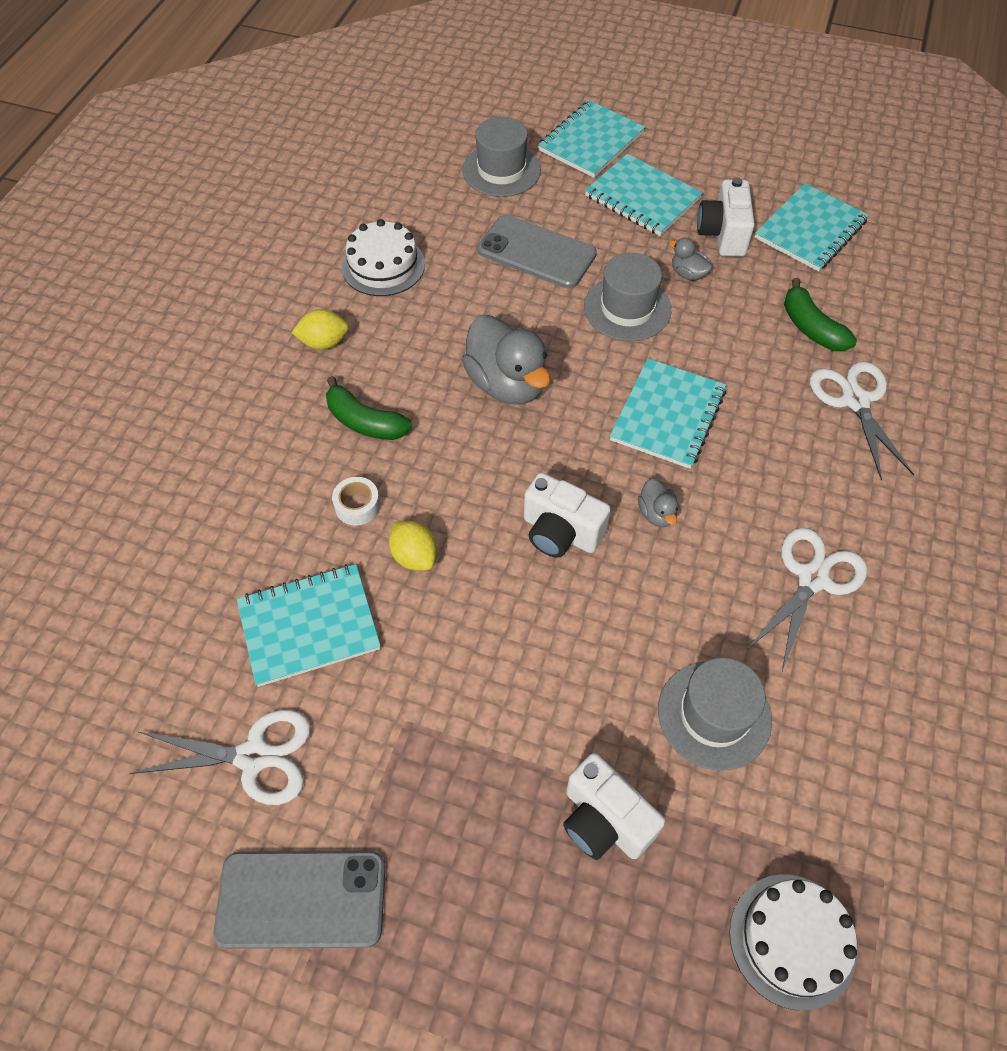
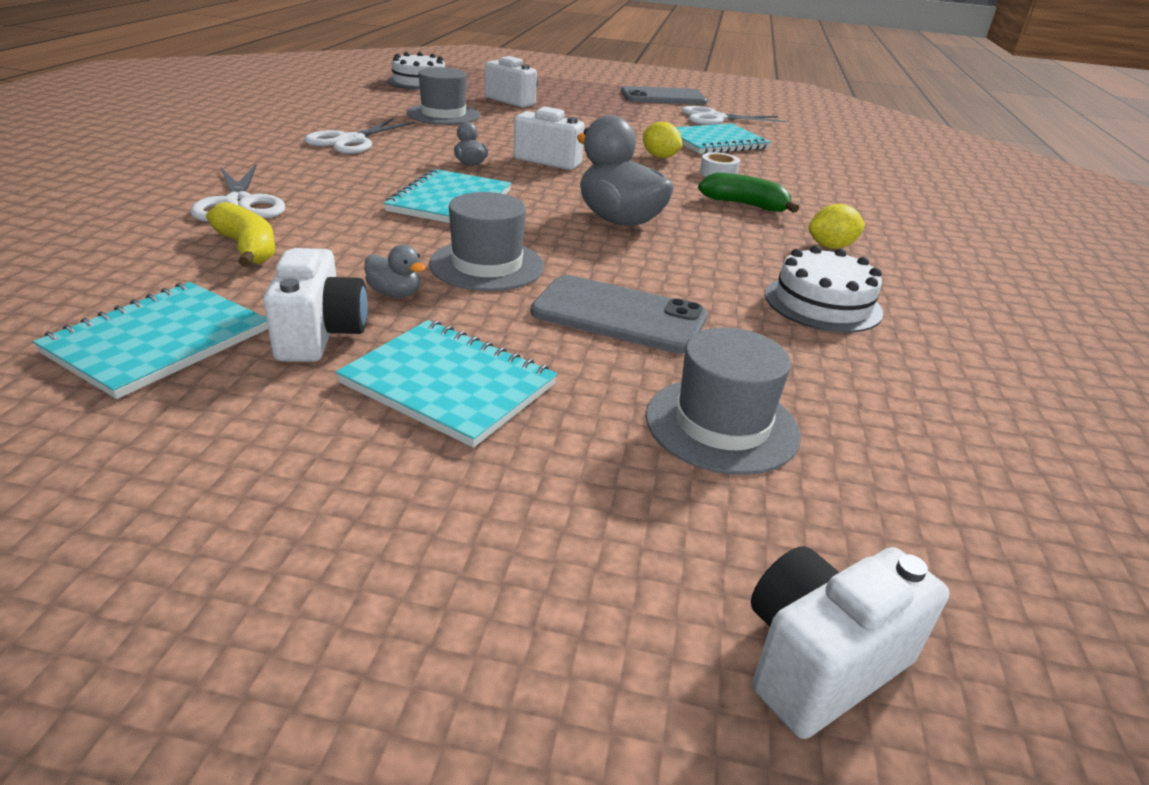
camera: 170 degrees right, 25 degrees down
(506, 83) = (820, 662): none -> white camera
(591, 142) = (552, 488): turquoise notebook -> none
(811, 328) = (247, 248): green banana -> yellow banana

